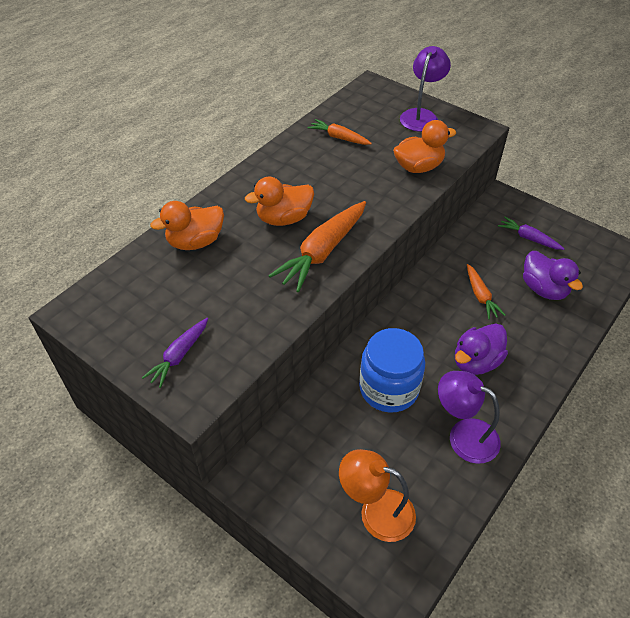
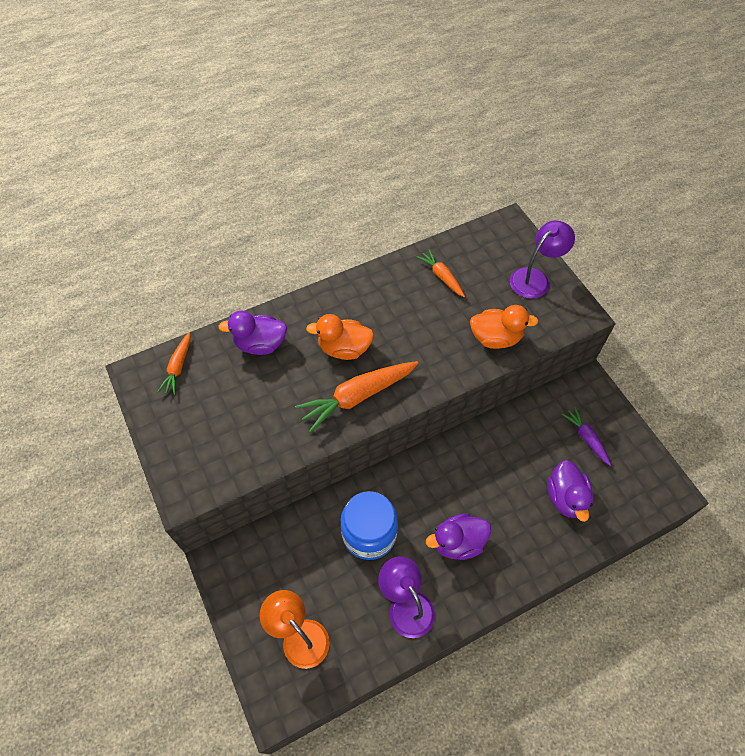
camera: 25 degrees right, 10 degrees up
(179, 356) = (194, 449): purple carrot -> none
(195, 242) = (260, 344): orange duck -> purple duck
(480, 296) = (502, 480): orange carrot -> orange carrot (178, 367)

